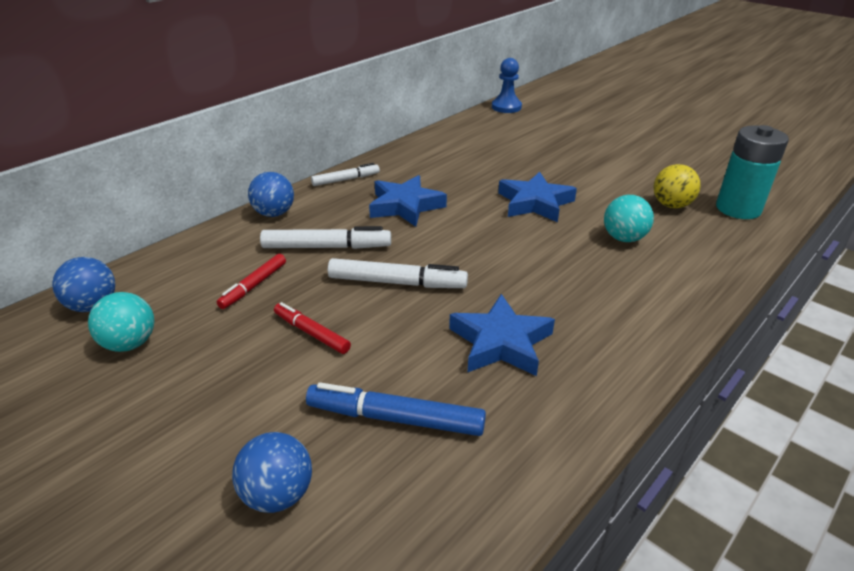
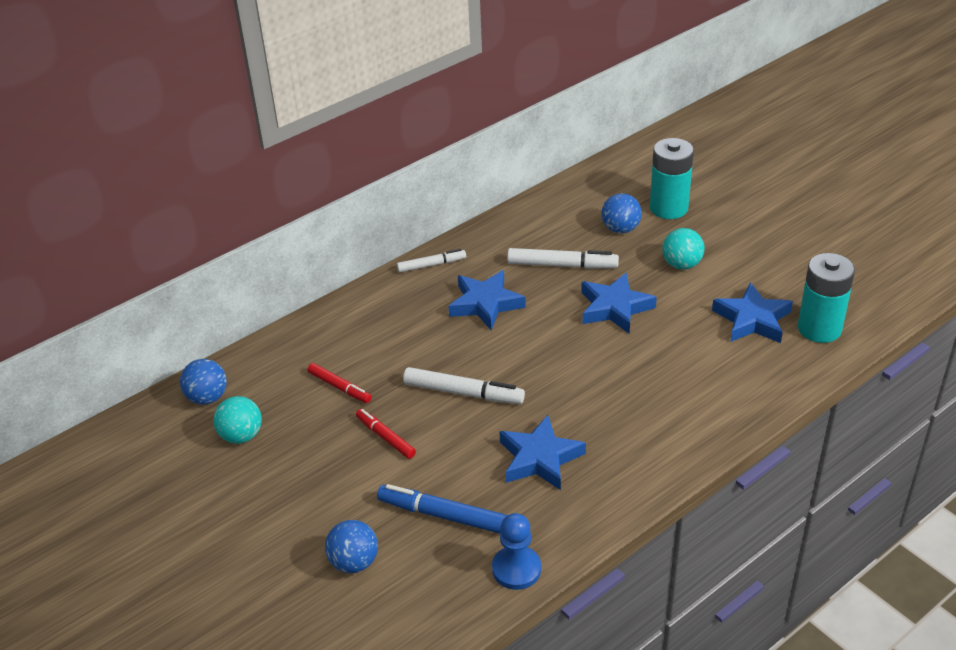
camera: 10 degrees right, 5 degrees up
(254, 286) = (339, 387): red marker -> red marker turned 90 degrees counterclockwise
(274, 213) = (359, 305): blue ball -> blue ball (620, 229)
(326, 247) = (405, 349): white marker -> white marker (562, 265)
(506, 107) = (625, 161): blue pawn -> blue pawn (516, 569)
(555, 133) = (668, 208): none -> turquoise battery
(624, 238) = (687, 358): turquoise ball -> turquoise ball (681, 264)
(671, 205) = (752, 320): yellow ball -> blue star

